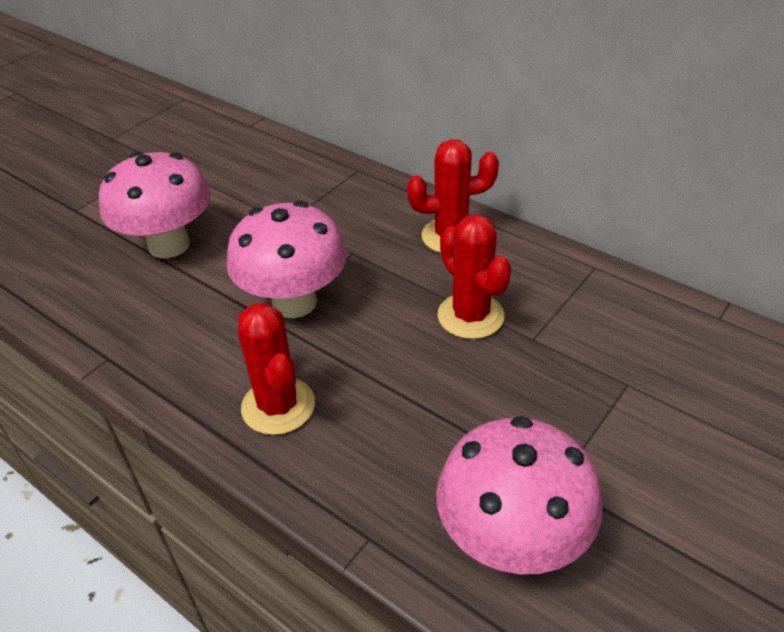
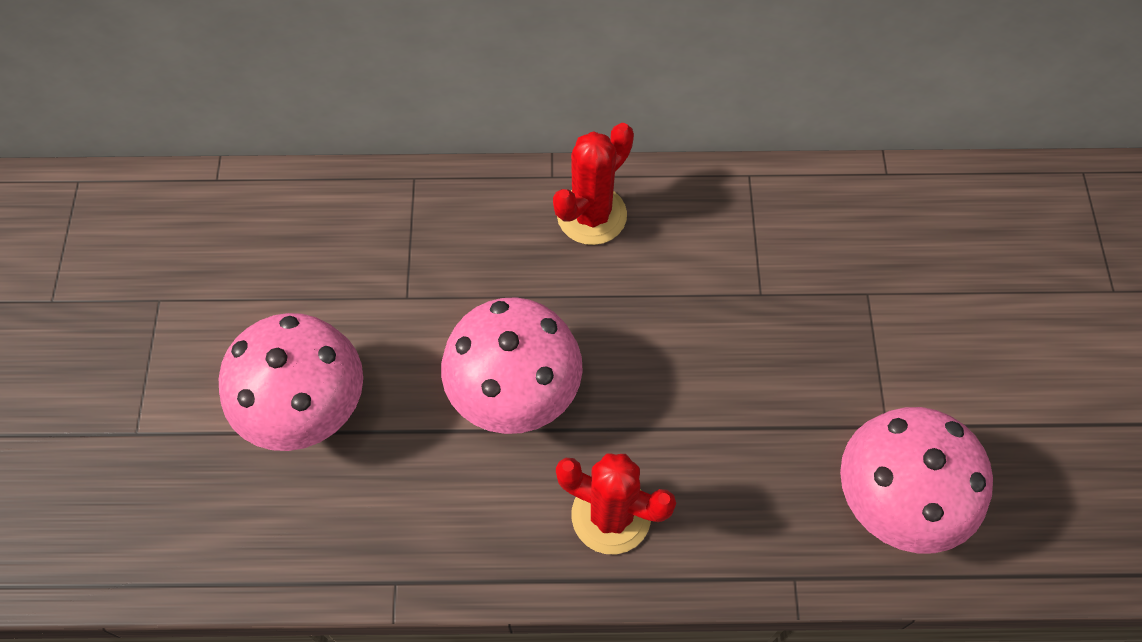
camera: 40 degrees left, 20 degrees up
(470, 316) = (690, 303): red cactus -> none

